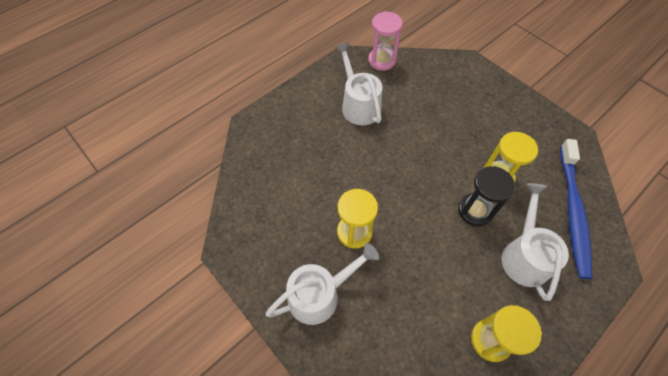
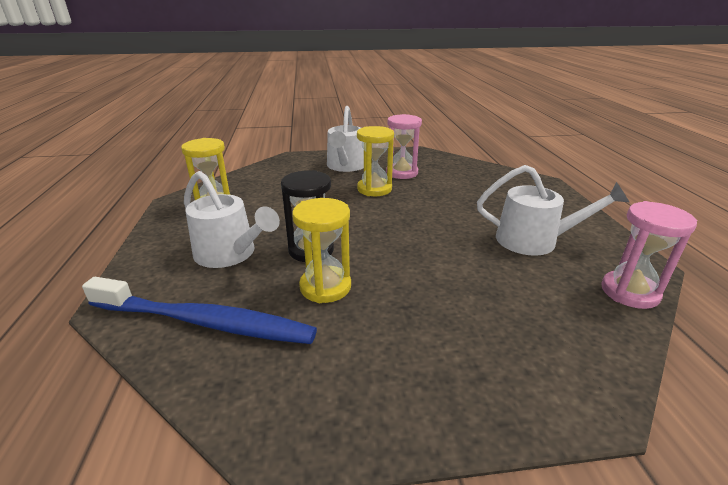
camera: 125 degrees right, 30 degrees down
(301, 231) = (401, 173): none -> pink hourglass
(572, 211) = (203, 322): blue toothbrush -> blue toothbrush turned 150 degrees clockwise

